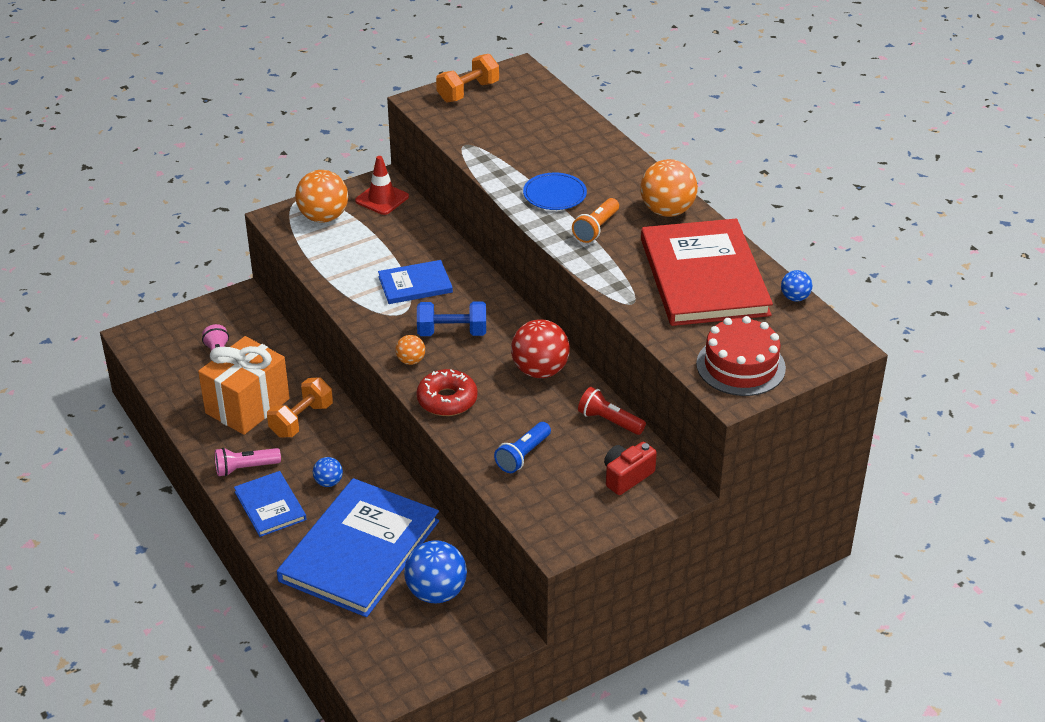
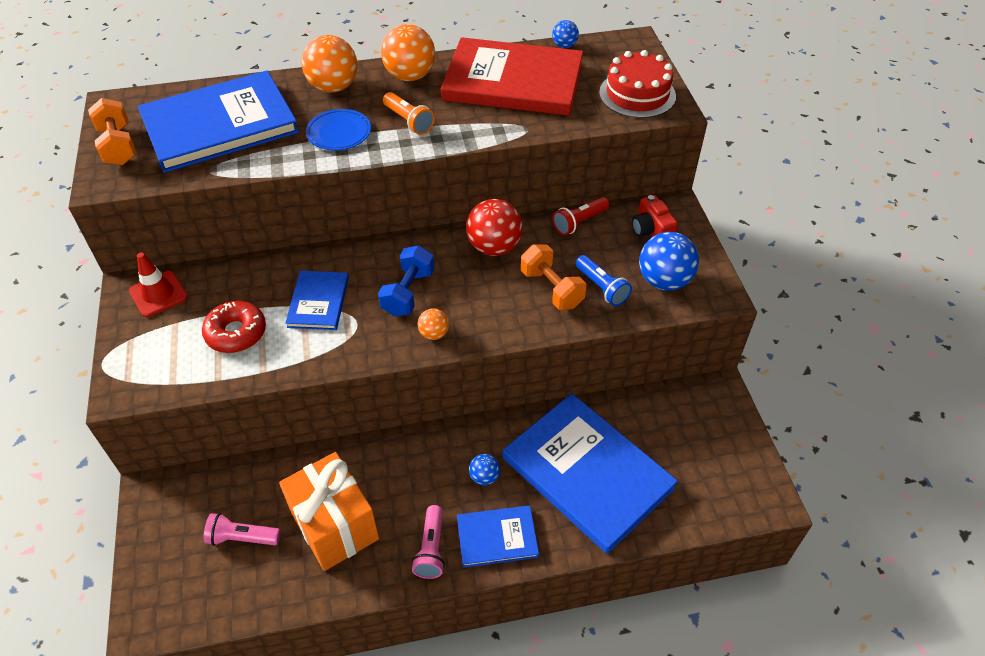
camera: 70 degrees left, 10 degrees up
(301, 420) = (382, 479): orange dumbbell -> orange dumbbell (551, 289)
(323, 217) = (152, 350): orange ball -> orange ball (333, 87)
(436, 592) = (658, 426): blue ball -> blue ball (664, 280)
(447, 400) = (504, 321): red donut -> red donut (236, 333)
(525, 130) = (220, 125): none -> blue book

